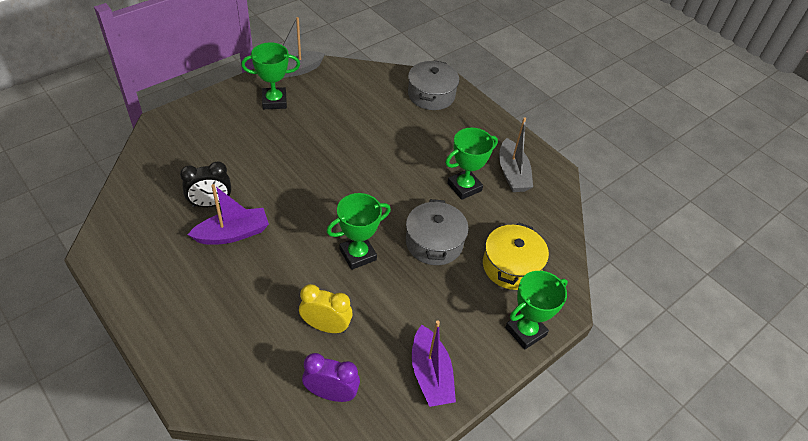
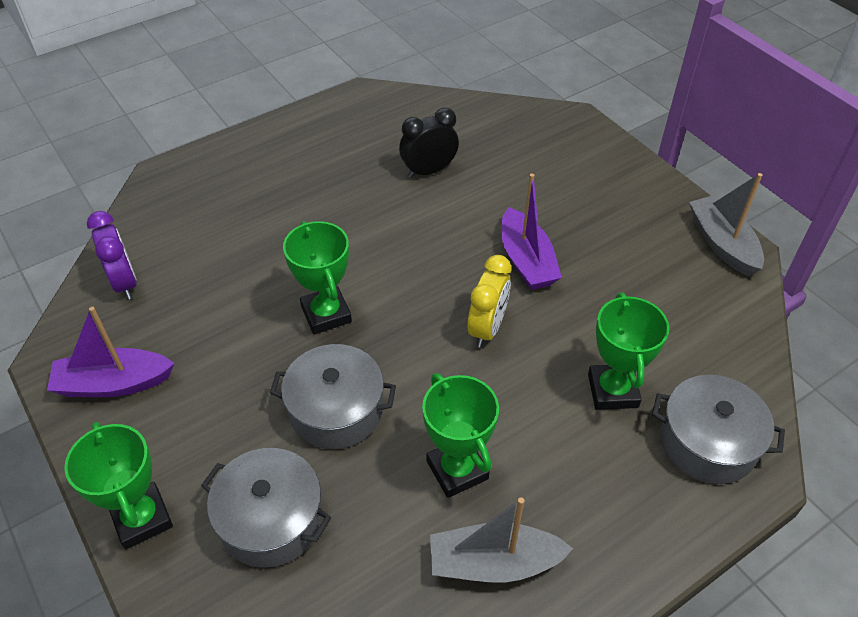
camera: 100 degrees right, 0 degrees up
(210, 203) = (429, 171): black clock -> black clock turned 75 degrees clockwise
(233, 234) = (377, 192): purple boat -> purple boat (526, 261)
(274, 101) = (639, 223): green trophy -> green trophy (612, 391)
(326, 326) = (218, 279): yellow clock -> yellow clock (487, 328)
(331, 393) = (125, 282): purple clock -> purple clock turned 45 degrees counterclockwise
(511, 266) = (271, 519): yellow pot -> grey pot

